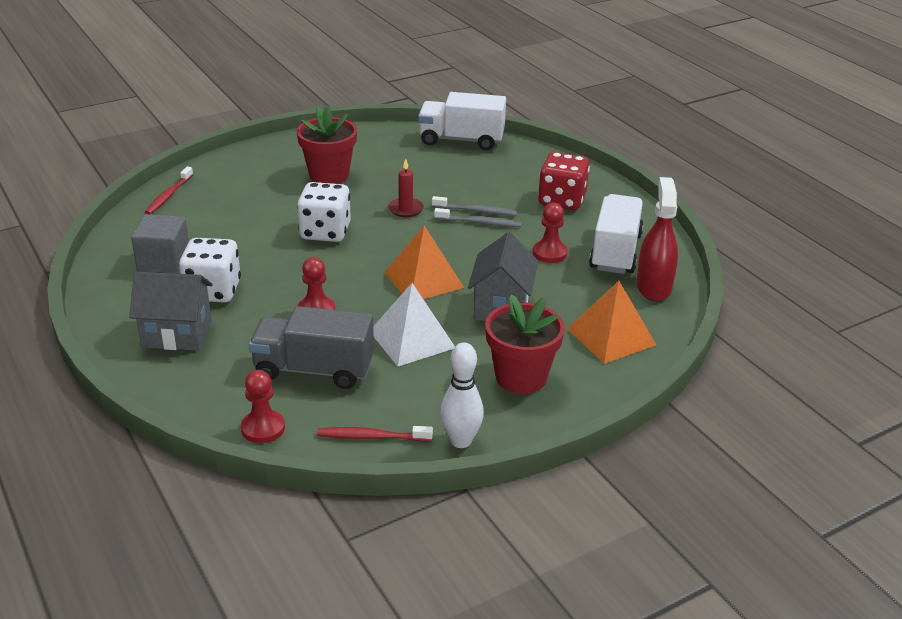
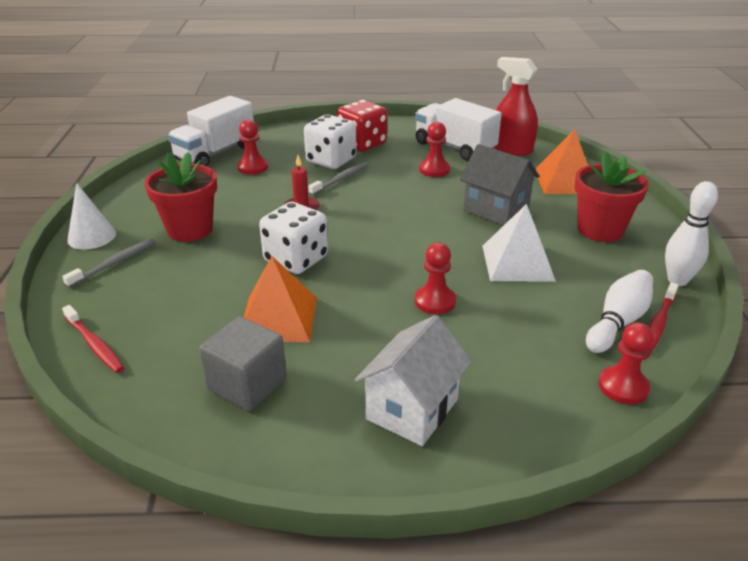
camera: 60 degrees left, 0 degrees up
(177, 334) = (412, 409): grey house -> white house
(213, 291) = (344, 360): white dice -> white dice (331, 160)
(286, 144) = (91, 236): none -> white cone
(314, 370) = (537, 329): grey truck -> none
(356, 412) = (617, 322): none -> white bowling pin
(424, 280) = (427, 232): orange pyramid -> orange pyramid (278, 318)
(454, 165) = (253, 167): none -> red pawn
(479, 223) = (360, 183): grey toothbrush -> grey toothbrush (115, 263)

